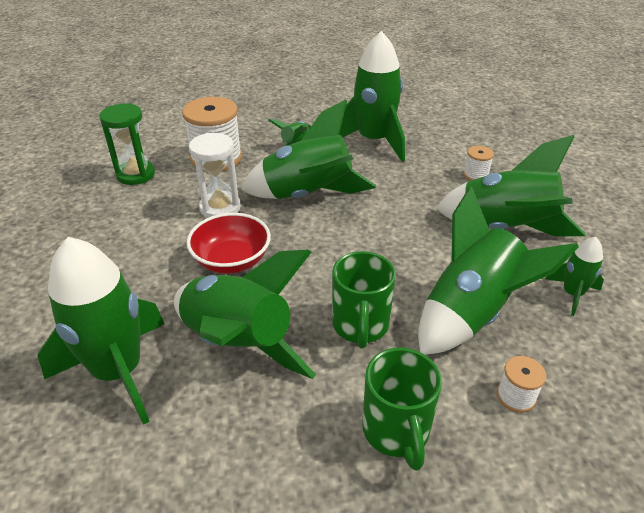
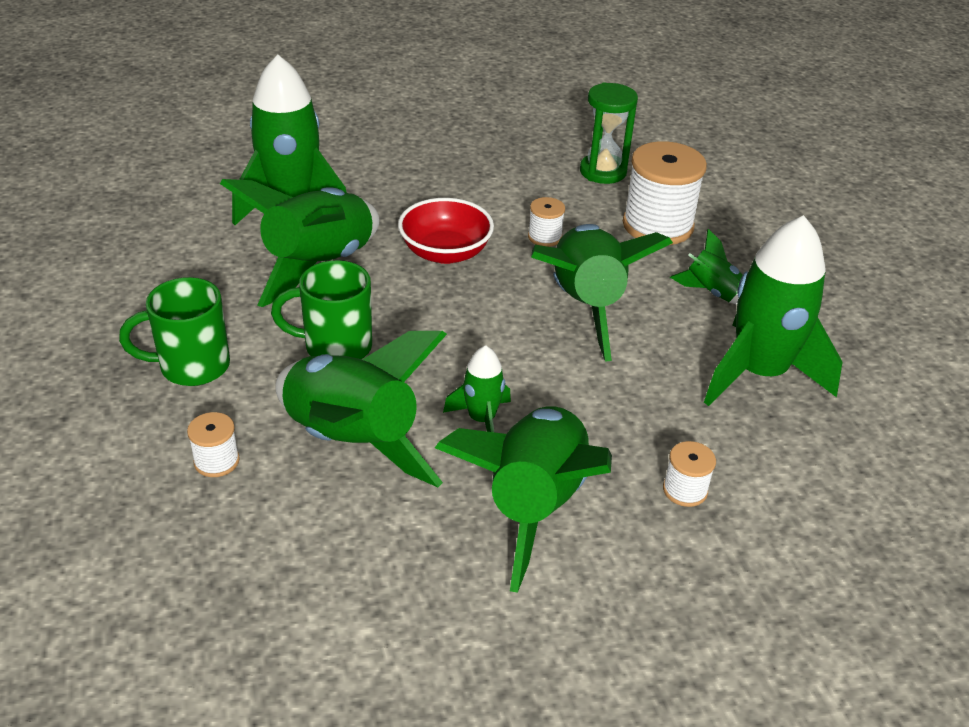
camera: 85 degrees right, 0 degrees up
(220, 208) = (545, 237): white hourglass -> white spool
(572, 294) = (383, 554): green rocket -> green rocket (481, 419)

